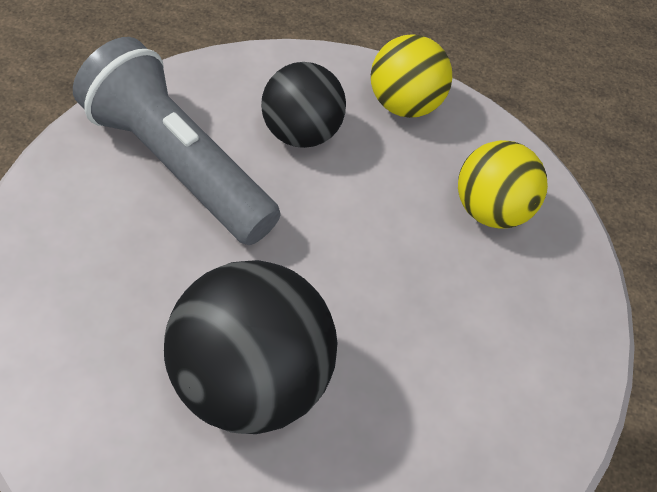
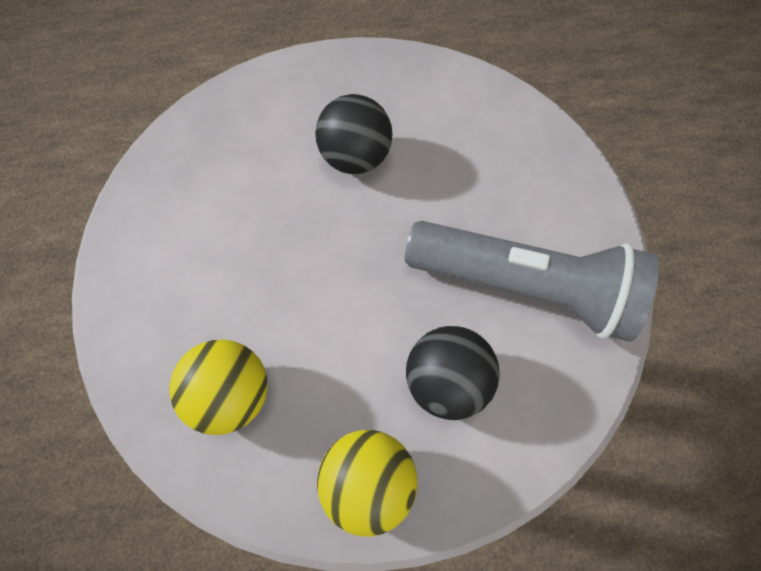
camera: 160 degrees right, 10 degrees up
(250, 379) = (355, 158): black ball -> black ball, size x0.62

